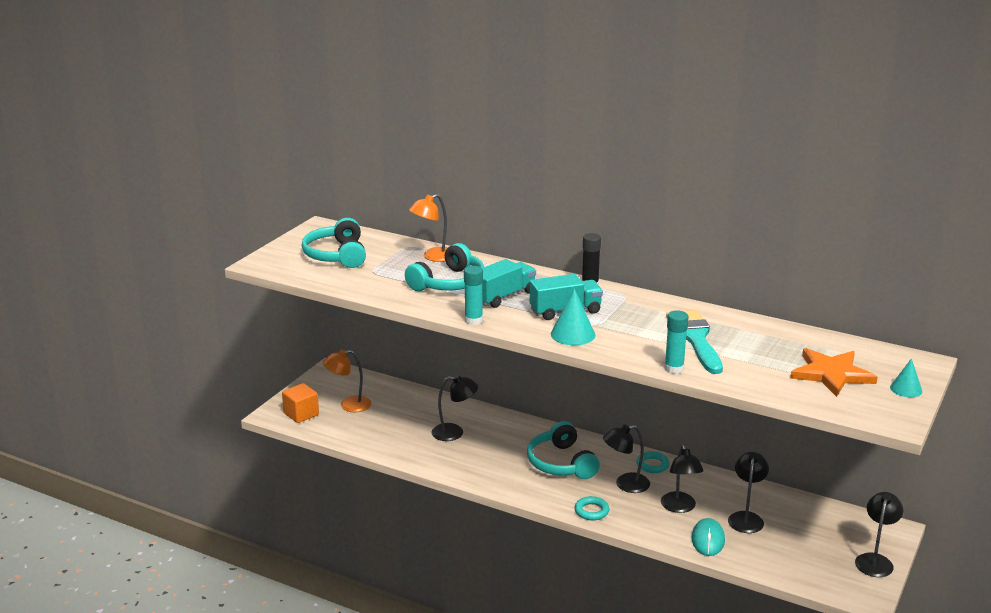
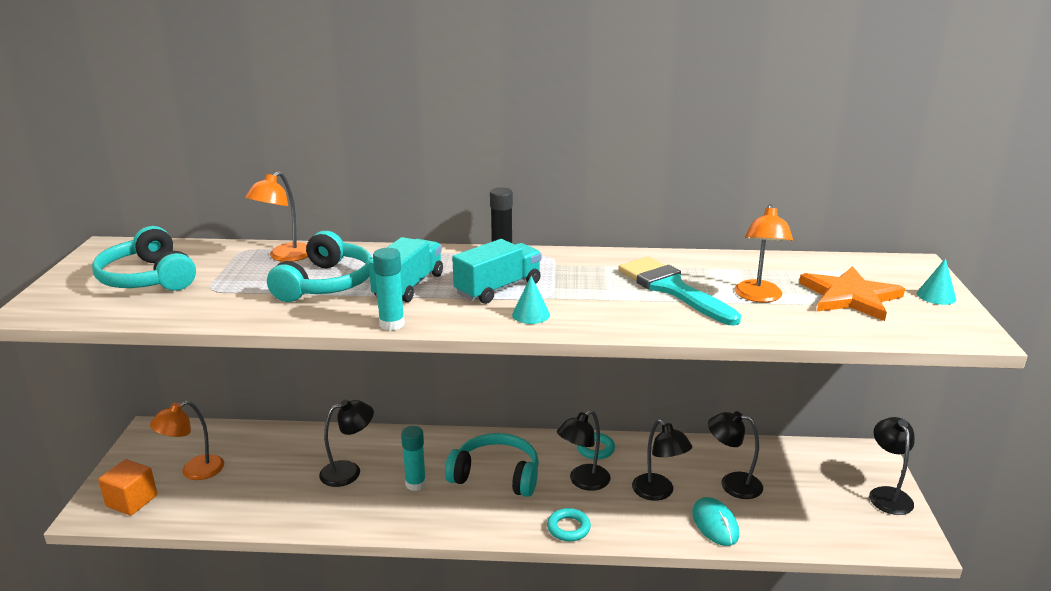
camera: 25 degrees left, 0 degrees up
(561, 463) = (496, 475): turquoise headphones -> turquoise headphones turned 150 degrees clockwise
(572, 334) = (531, 314): turquoise cone -> turquoise cone, size x0.64
(674, 369) = (685, 330): turquoise glue stick -> turquoise glue stick (415, 484)
(746, 518) = (732, 484): black lamp -> black lamp turned 60 degrees counterclockwise
(756, 358) = (758, 297): none -> orange lamp

